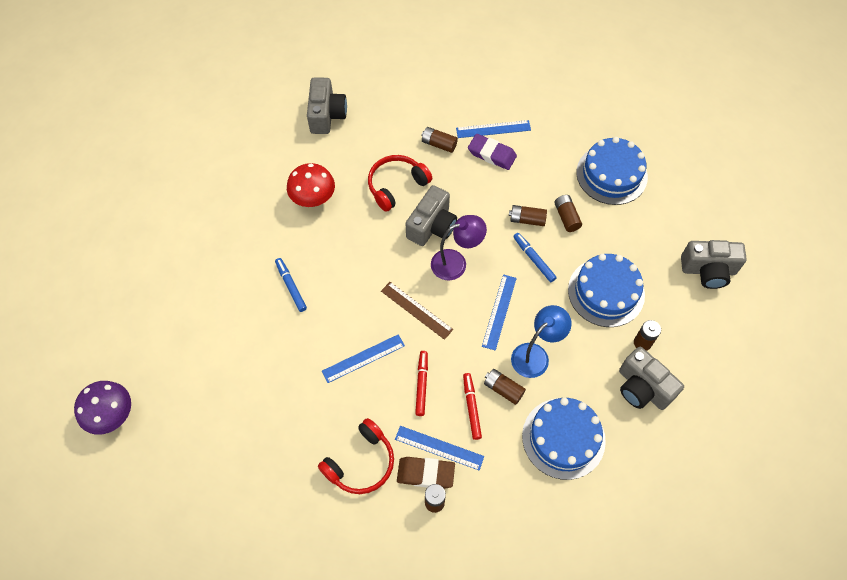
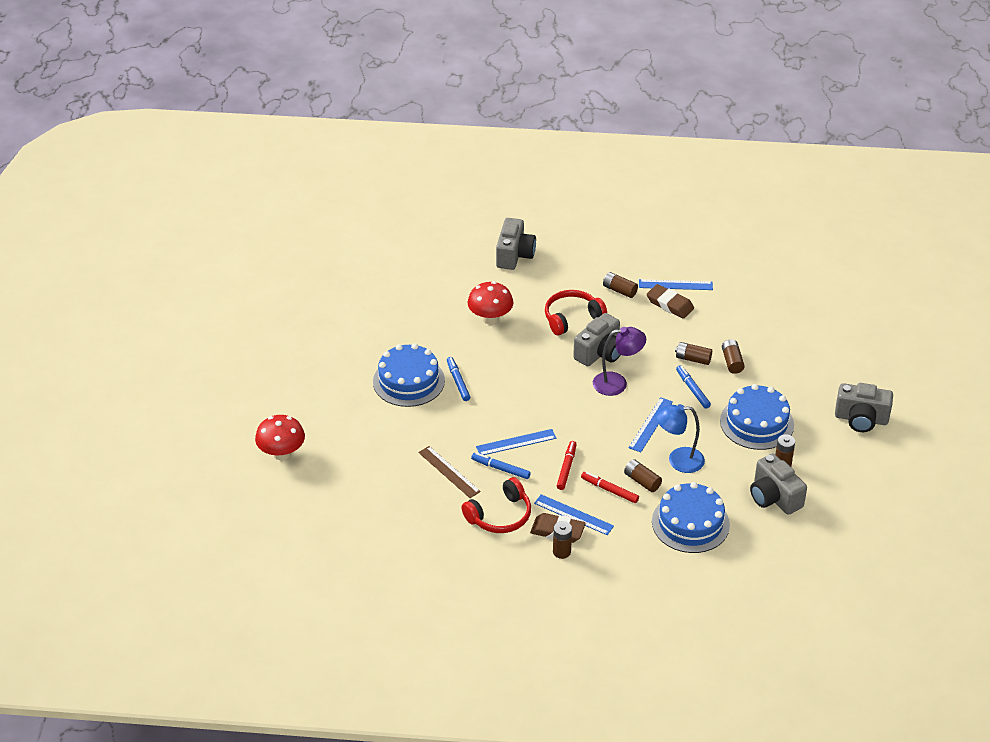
camera: 10 degrees right, 20 degrees down
(112, 415) = (282, 453): purple mushroom -> red mushroom
(352, 397) = (500, 469): none -> blue marker
(416, 310) = (572, 414): brown ruler -> brown ruler (449, 472)
(471, 407) = (609, 490): red marker -> red marker turned 60 degrees counterclockwise
(492, 154) = (670, 304): purple eraser -> brown eraser
(535, 355) = (678, 460): blue lamp -> blue lamp turned 150 degrees counterclockwise
(611, 174) = (784, 334): blue cake -> blue cake (408, 381)

